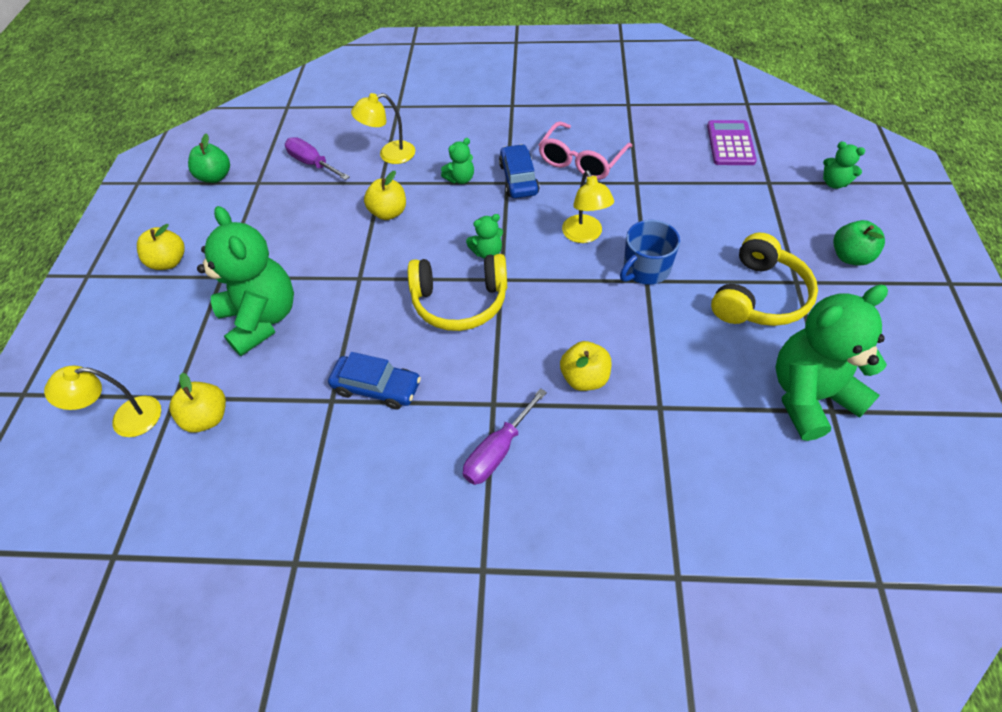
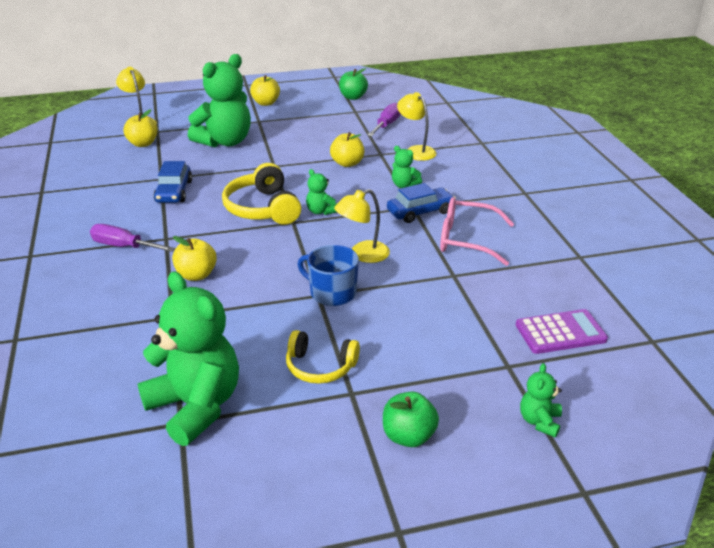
camera: 70 degrees right, 20 degrees down
(759, 296) = (320, 367): yellow headphones -> yellow headphones, size x0.66

